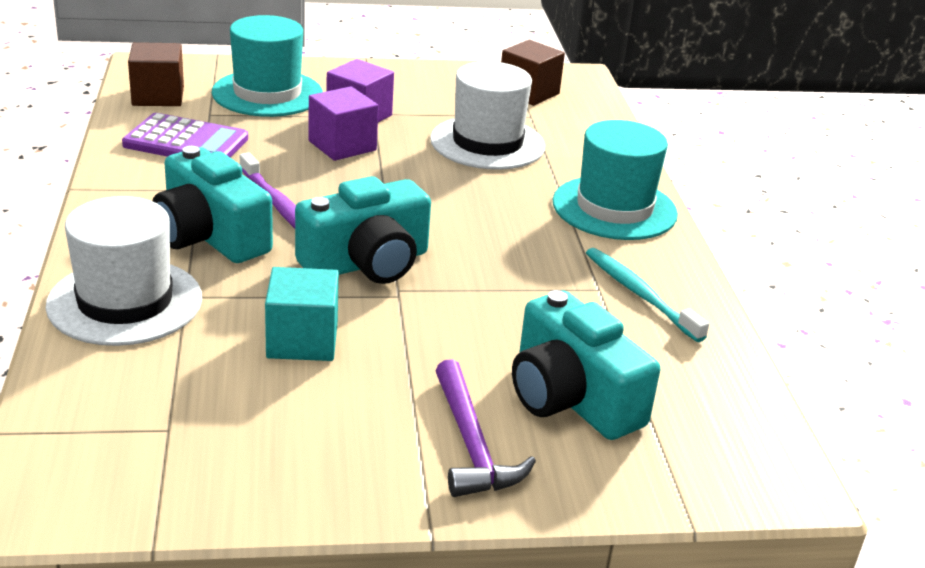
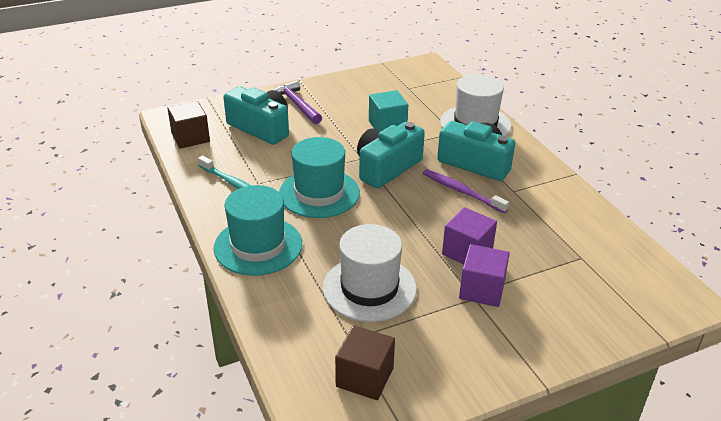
camera: 165 degrees right, 5 degrees up
(158, 96) = (635, 265): brown cube -> brown cube (190, 138)
(186, 142) = (563, 225): purple calculator -> none
(267, 93) = (569, 295): turquoise hat -> turquoise hat (319, 193)

